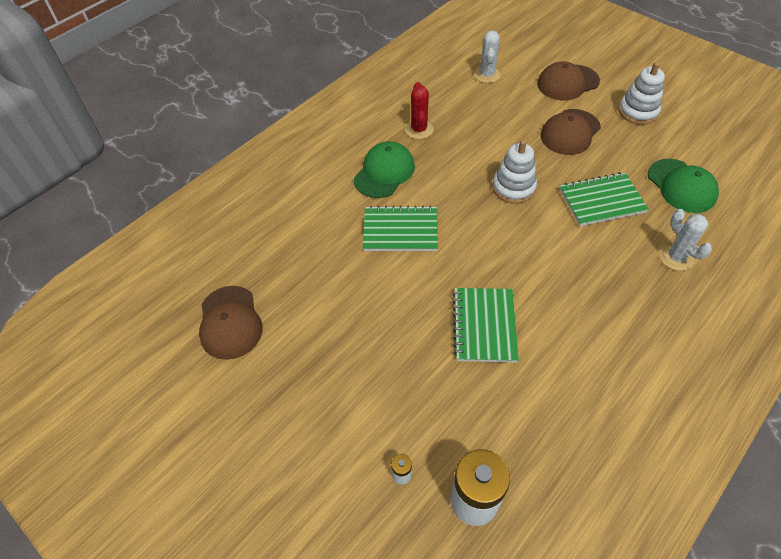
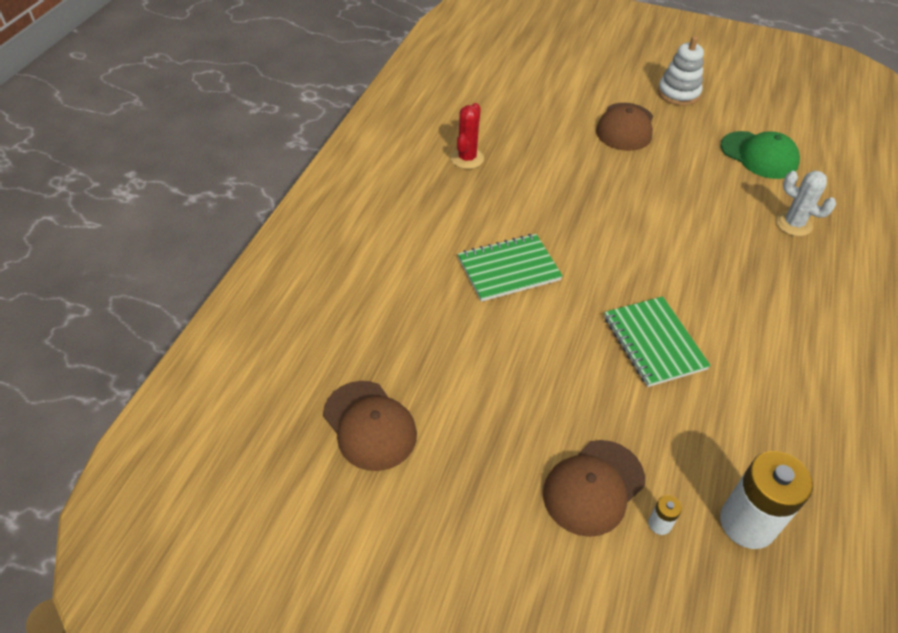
camera: 25 degrees left, 5 degrees down
(384, 172) = (455, 212): green cap -> none
(419, 129) = (467, 158): red cactus -> red cactus turned 45 degrees clockwise
(487, 75) = (507, 86): white cactus -> none
(513, 188) = (601, 195): white stacking toy -> none
(567, 83) = (594, 79): brown cap -> brown cap (593, 487)
(601, 201) = (695, 187): green notebook -> none

